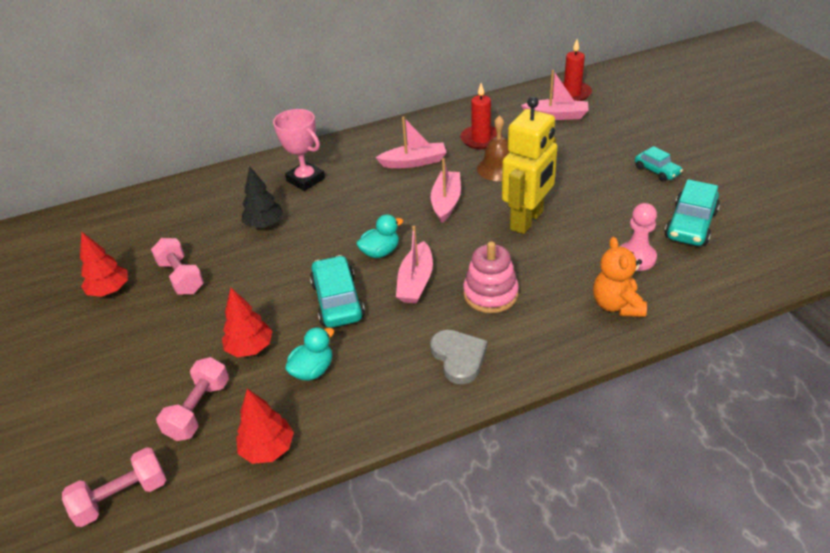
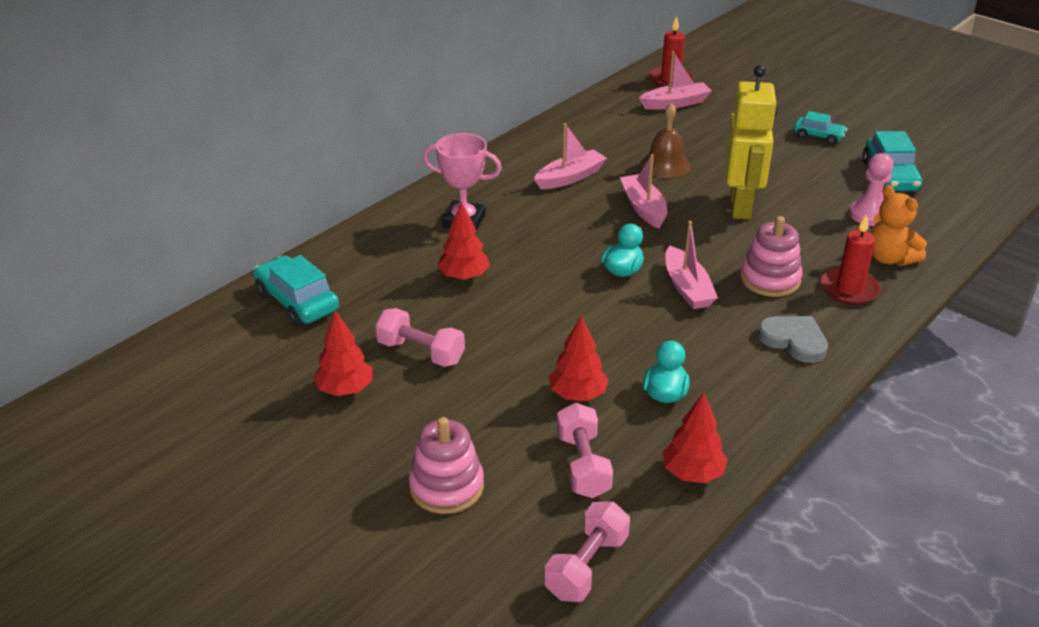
camera: 30 degrees left, 5 degrees down
(97, 391) = (446, 486): none -> pink stacking toy
(264, 225) = (464, 276): black tree -> red tree
(337, 300) = (625, 326): turquoise car -> turquoise car (297, 302)
(481, 139) = (619, 141): red candle -> red candle (849, 289)

